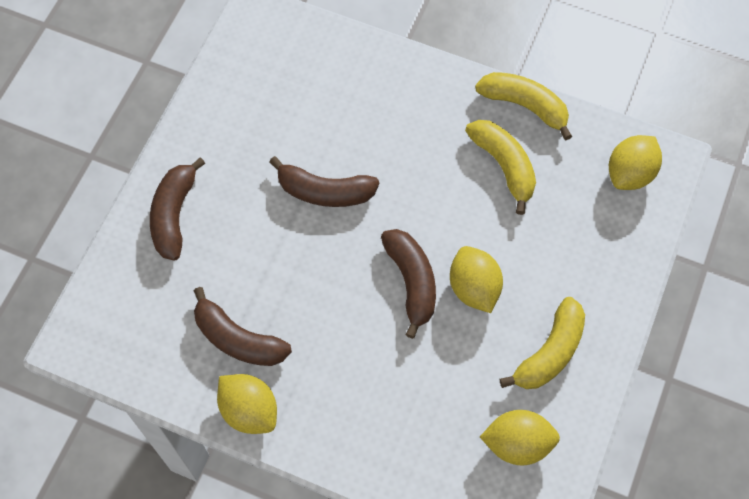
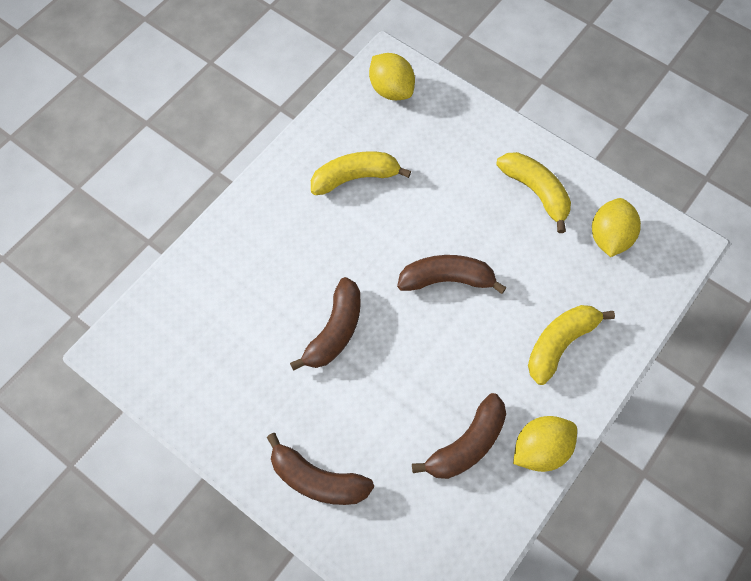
camera: 75 degrees left, 0 degrees up
(474, 288) = (464, 232): yellow lemon -> none
(525, 106) = (302, 146): yellow banana -> yellow banana (560, 343)

